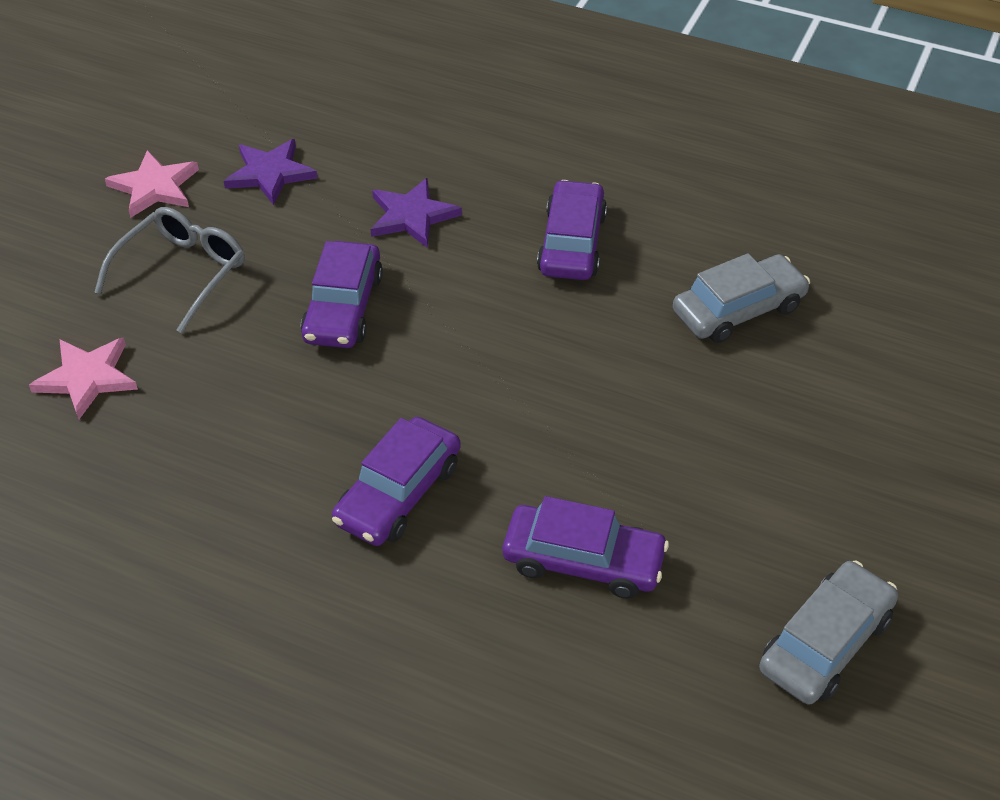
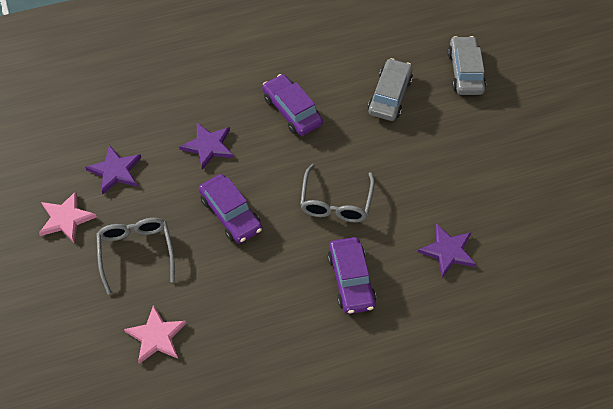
camera: 45 degrees left, 10 degrees up
(497, 386) = (336, 202): none -> grey glasses
(583, 561) = (448, 251): purple car -> purple star
(825, 643) = (557, 216): grey car -> grey car (465, 72)

